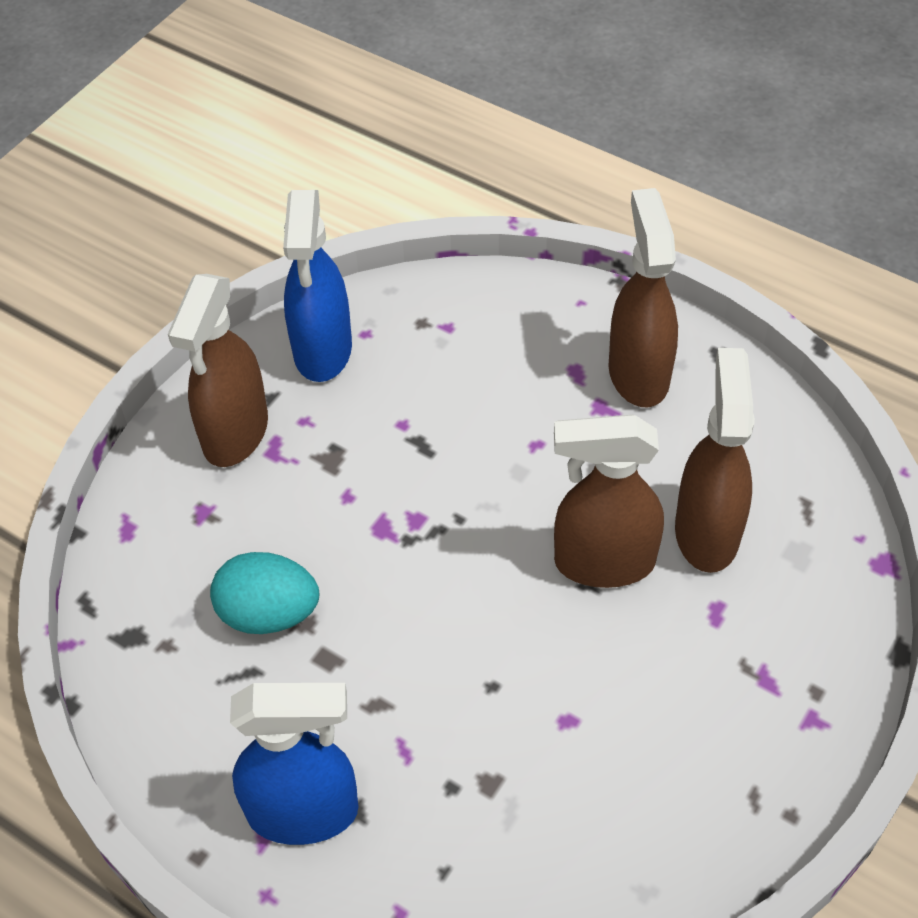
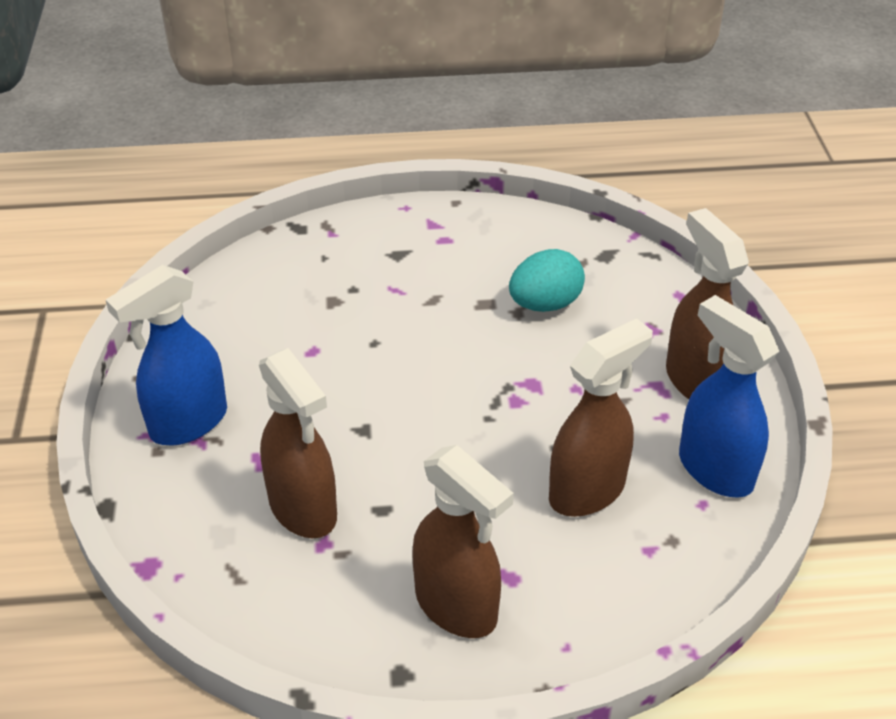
camera: 140 degrees right, 10 degrees down
(304, 812) = (421, 241): blue spray bottle -> blue spray bottle (188, 423)
(603, 562) = (363, 446): brown spray bottle -> brown spray bottle (588, 491)

